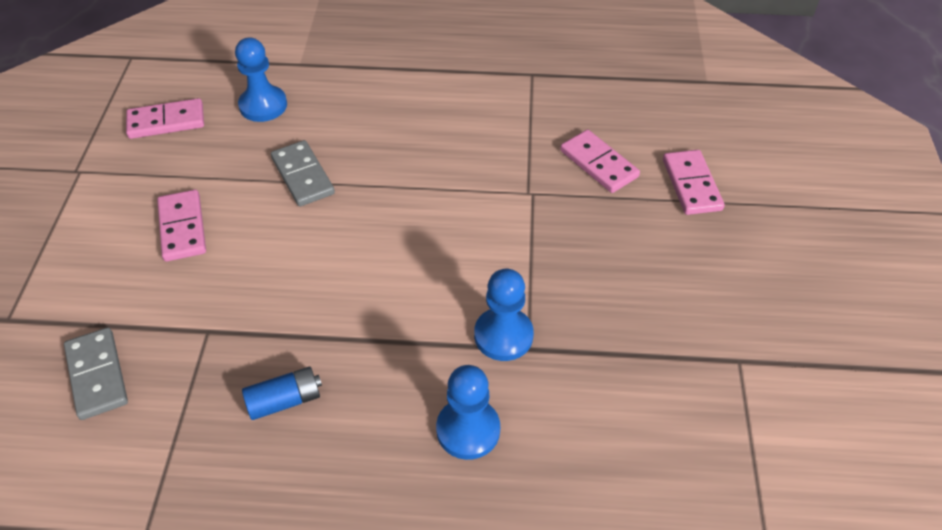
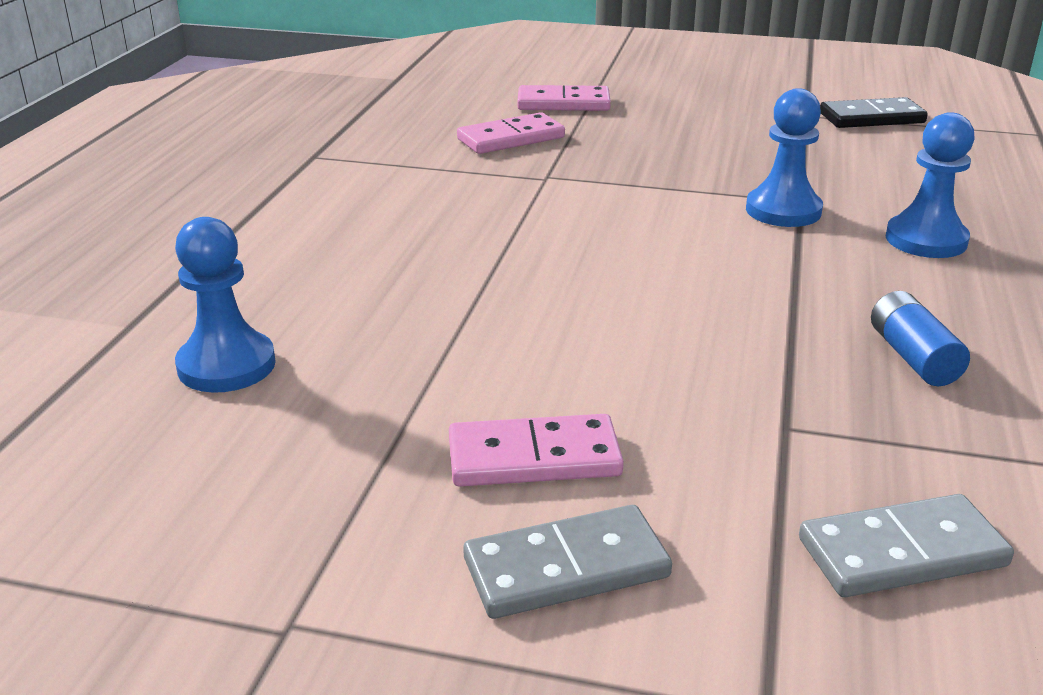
camera: 80 degrees left, 20 degrees down
(166, 121) = (192, 486): pink domino -> none
(303, 176) = (444, 330): grey domino -> grey domino (566, 568)
(752, 415) = (871, 118): none -> black domino

